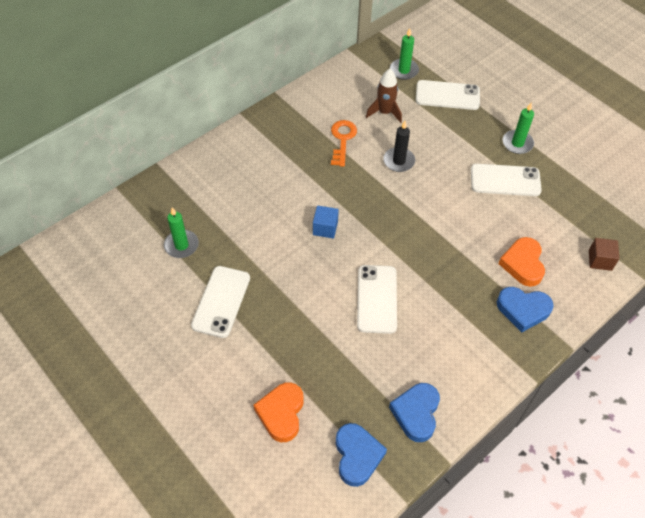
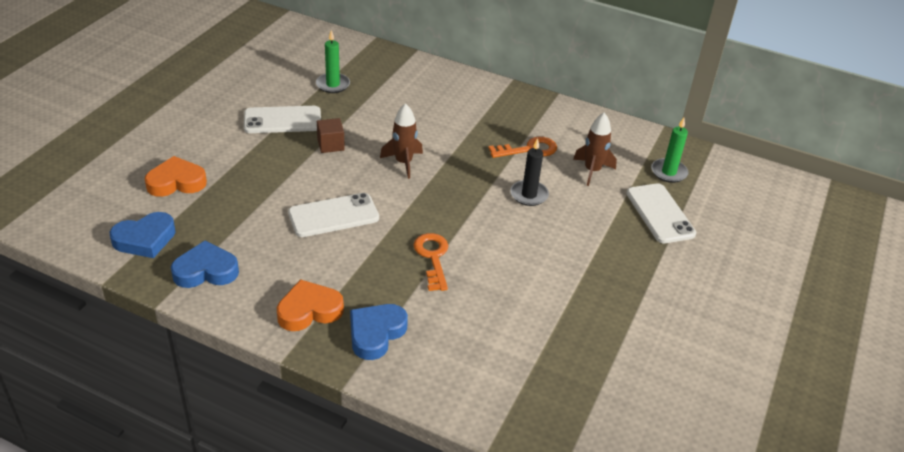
camera: 65 degrees right, 15 degrees down
(325, 228) = (403, 163): blue cube -> brown rocket
(451, 247) = (432, 257): none -> orange key
(505, 180) = (563, 286): white phone -> none
(517, 143) = (631, 287): green candle -> none
(523, 264) = (443, 323): orange heart -> orange heart (309, 310)
(523, 310) = (376, 333): blue heart -> blue heart turned 45 degrees clockwise
(600, 260) = (492, 397): brown cube -> brown cube (330, 145)

